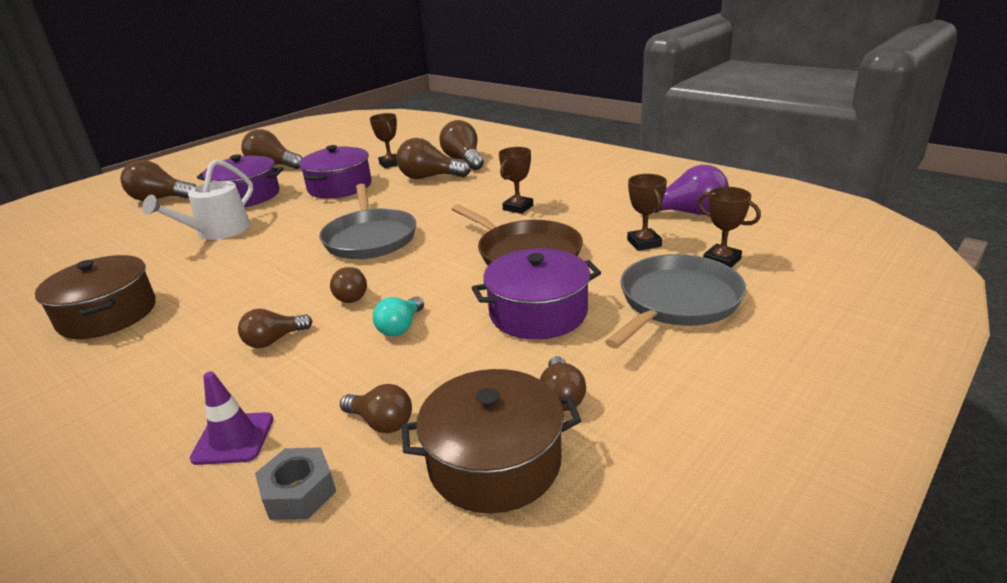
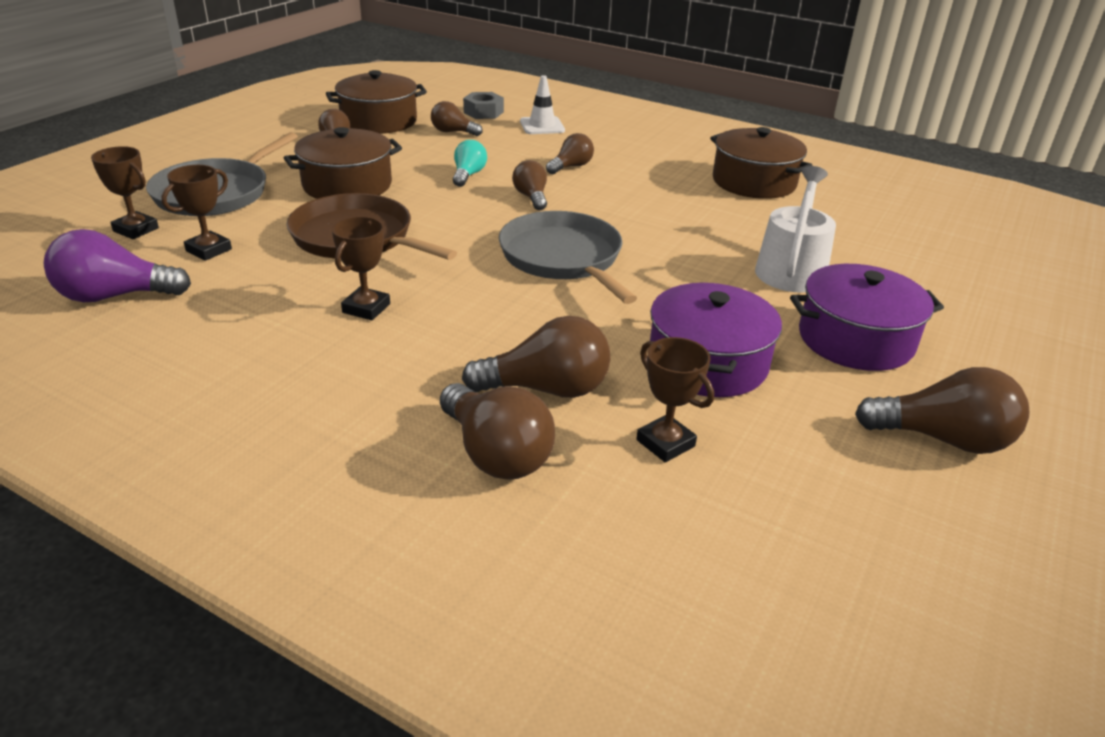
camera: 165 degrees right, 5 degrees up
(160, 199) = (1007, 334): brown light bulb -> none
(233, 438) = (542, 126): purple traffic cone -> white traffic cone
(538, 312) = (347, 185): purple pot -> brown pot
(644, 243) = (209, 250): brown trophy -> brown trophy turned 60 degrees clockwise

